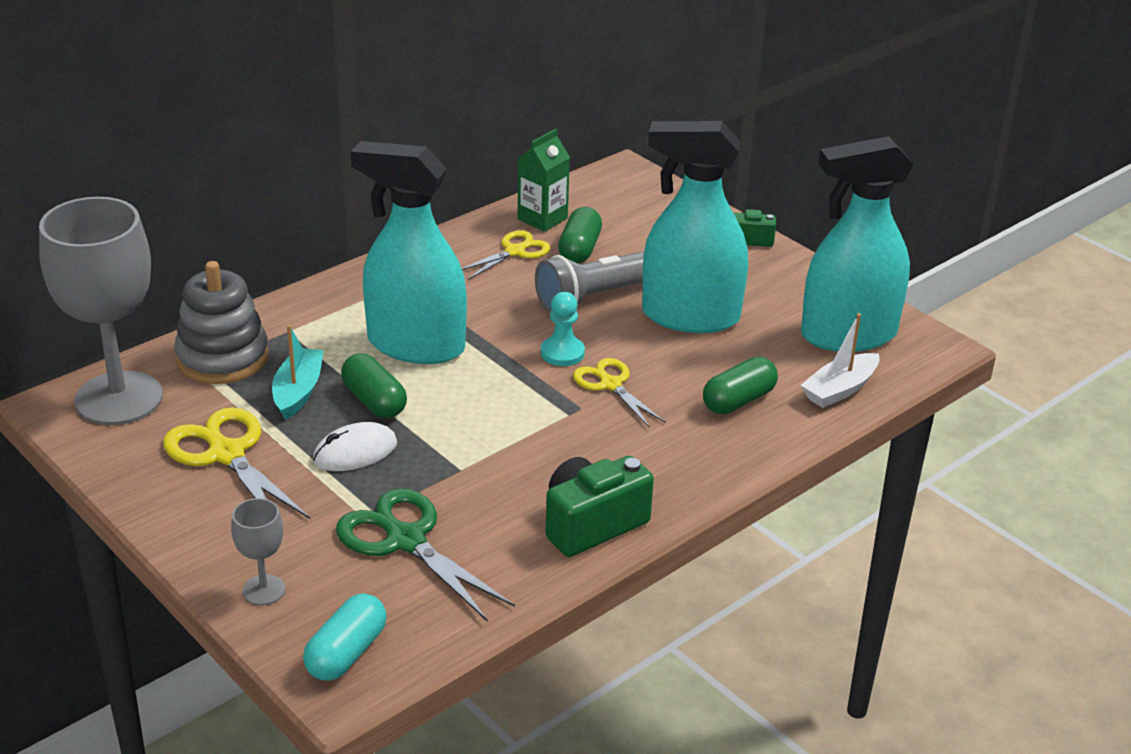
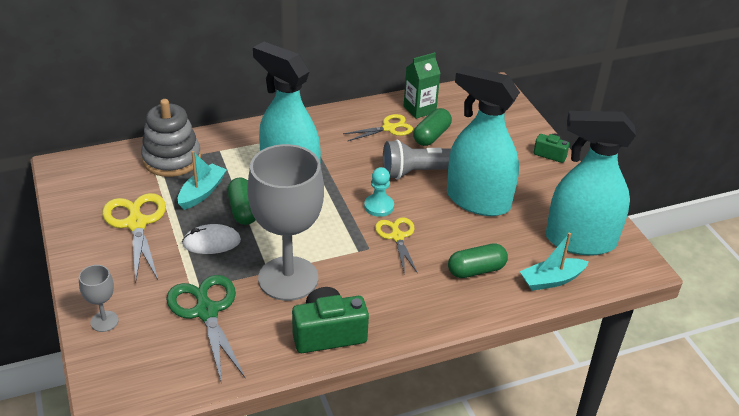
camera: 20 degrees right, 5 degrees up
(119, 398) = (98, 171): grey goblet -> grey goblet (288, 278)
(346, 653) = (126, 379): turquoise capsule -> none
(840, 389) = (551, 280): white boat -> turquoise boat

